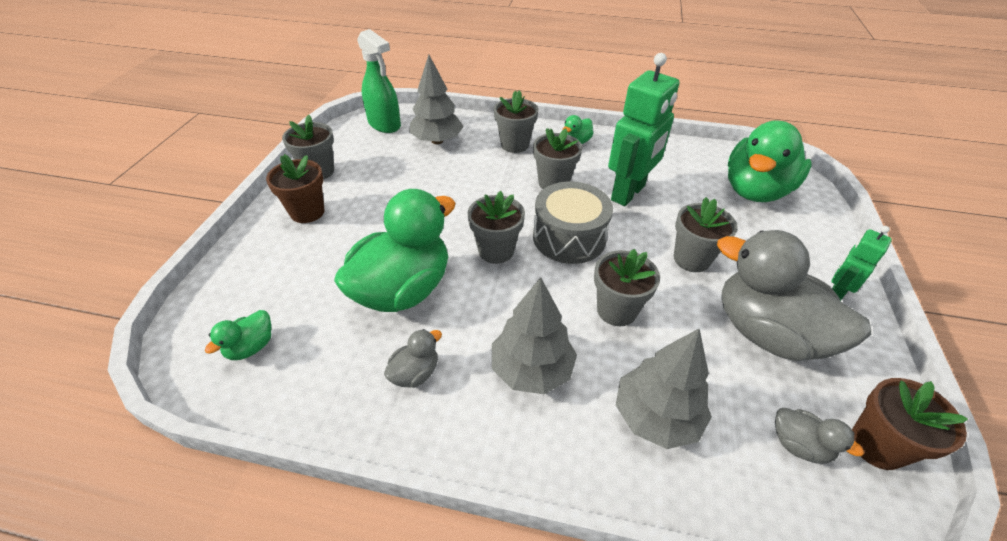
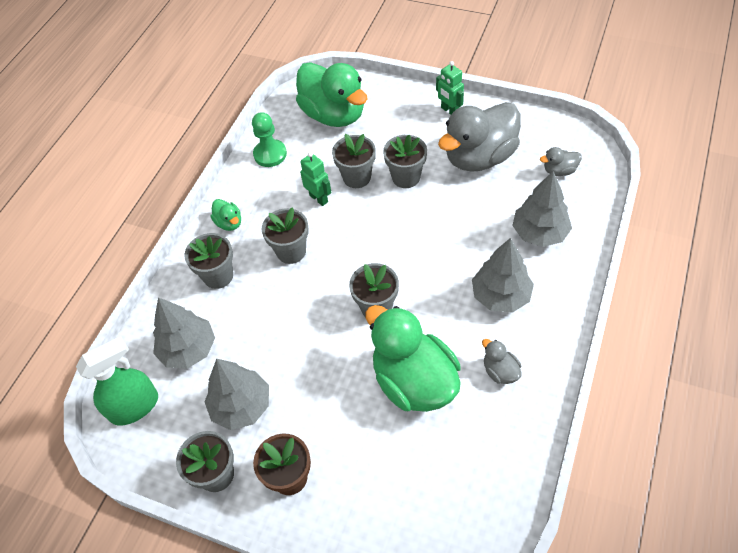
camera: 75 degrees left, 10 degrees up
(251, 347) = (466, 500): green duck -> none
(381, 176) = (241, 406): none -> grey tree
(569, 237) = (368, 251): grey drum -> none
(616, 310) = (452, 235): grey flower pot -> grey flower pot (357, 177)
(628, 193) = (319, 198): green robot -> green robot, size x0.53
(671, 154) = (270, 154): none -> green pawn
(798, 445) = (559, 171): grey duck -> grey duck turned 150 degrees counterclockwise
(876, 445) = (560, 137): brown flower pot -> none

